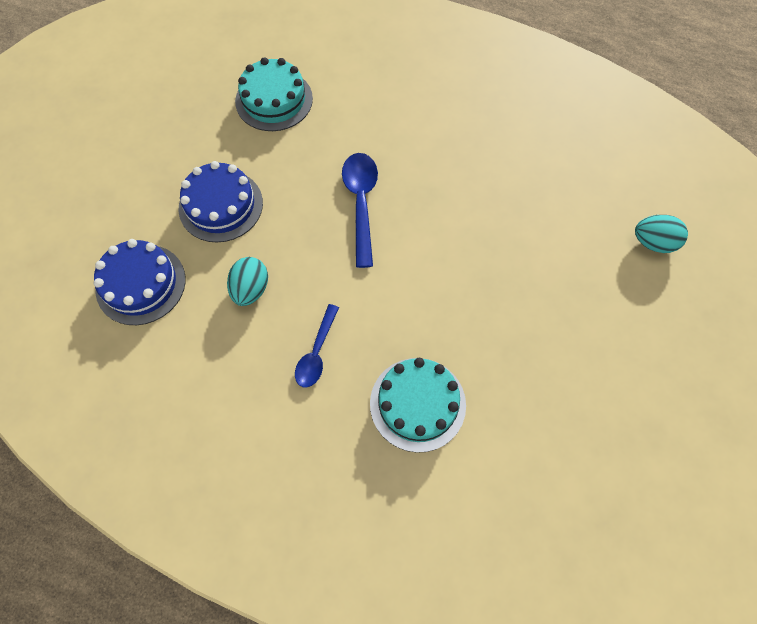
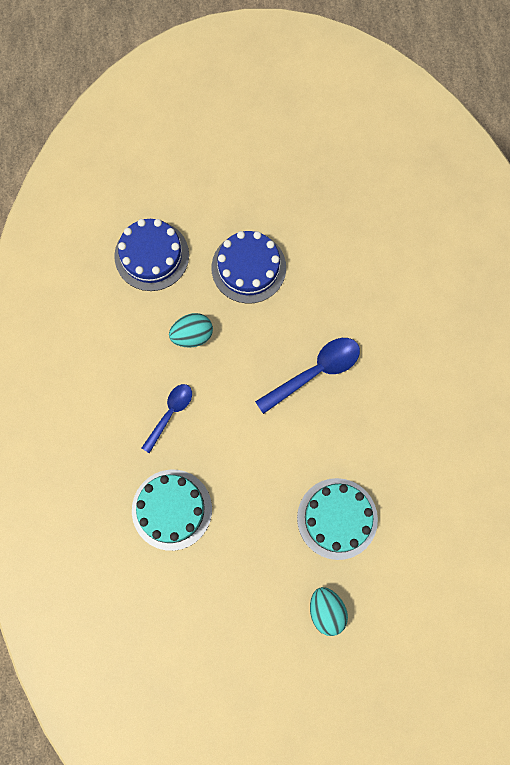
camera: 60 degrees right, 10 degrees up
(274, 100) = (371, 243): turquoise cake -> turquoise cake (337, 518)
(316, 352) = (170, 414): blue spoon -> blue spoon turned 135 degrees clockwise
(653, 243) = (422, 632): turquoise egg -> turquoise egg (326, 610)

